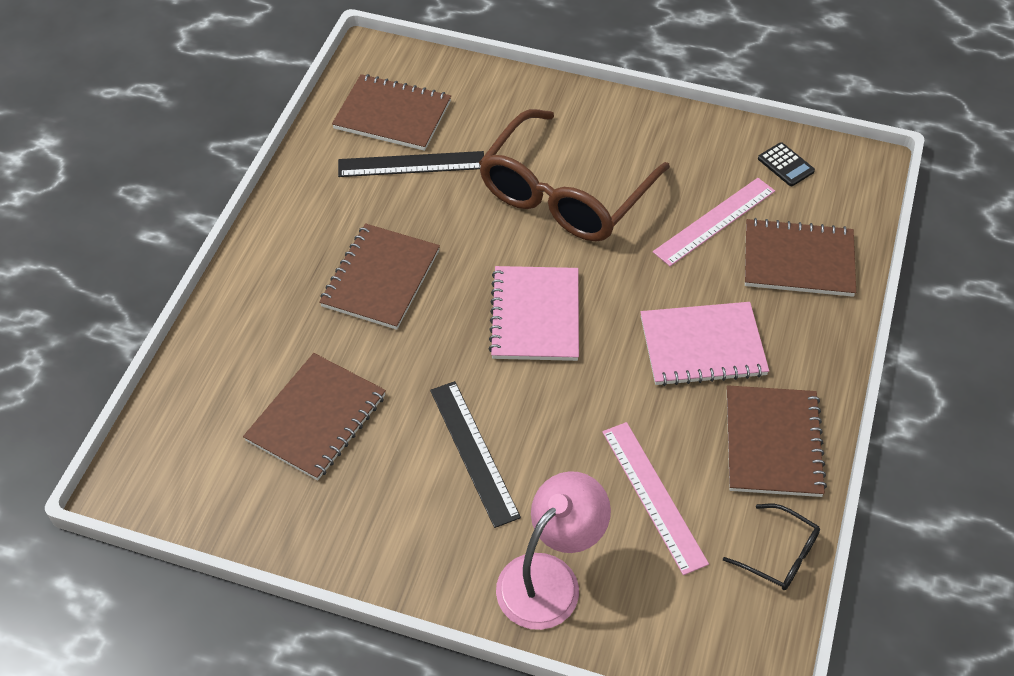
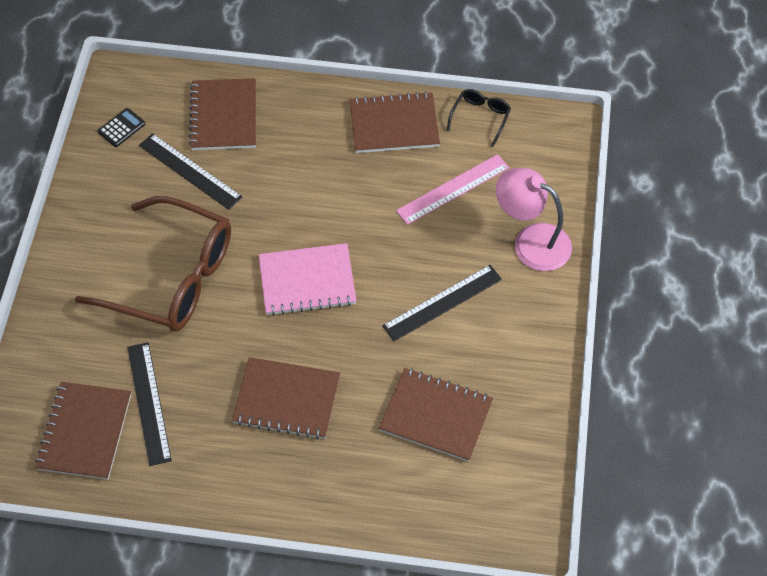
camera: 100 degrees left, 5 degrees up
(702, 346) = (317, 170): pink notebook -> none
(714, 221) = (190, 171): pink ruler -> black ruler

